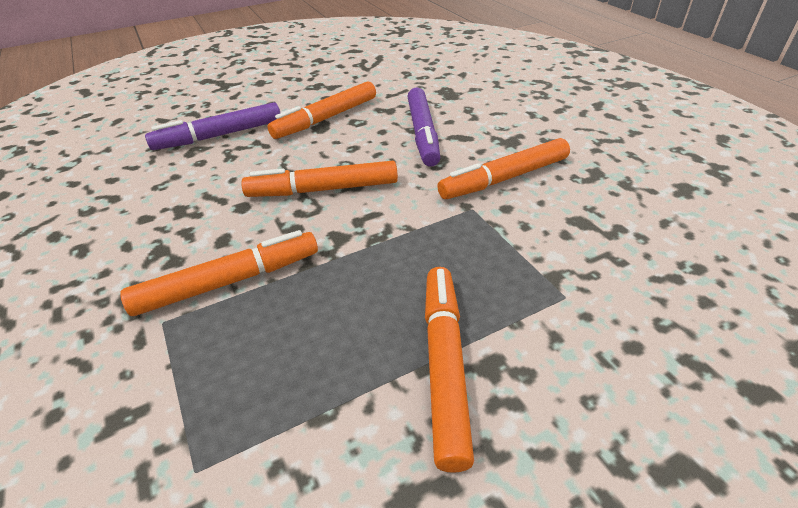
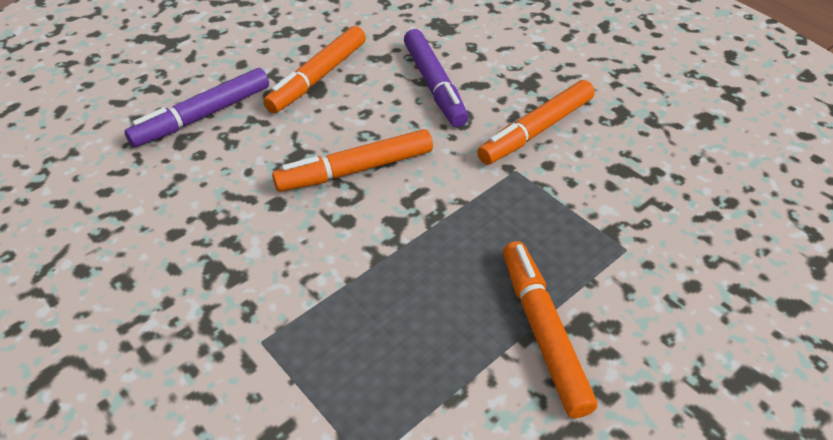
camera: 15 degrees left, 5 degrees up
(229, 282) = (307, 289): orange marker -> none

